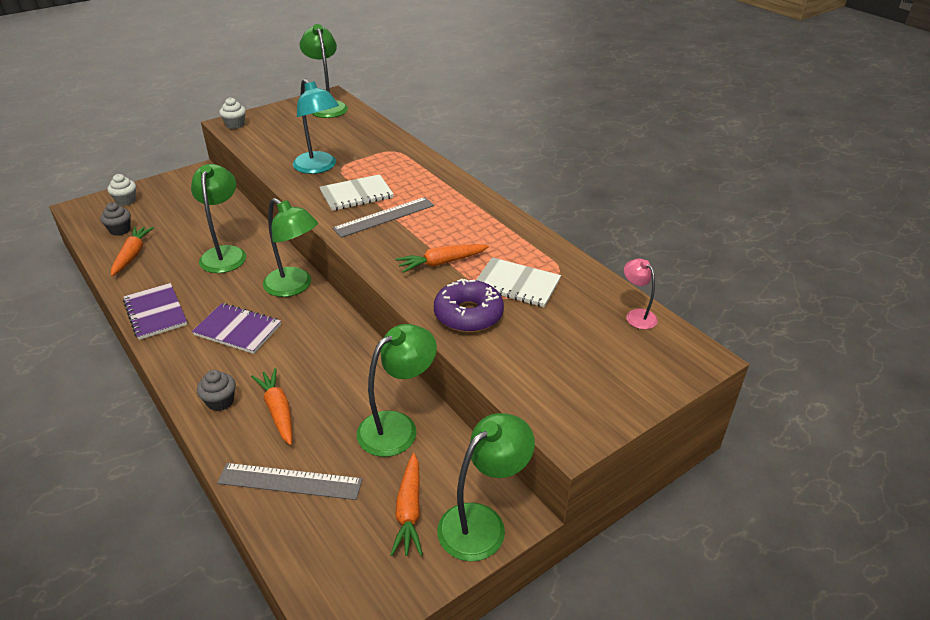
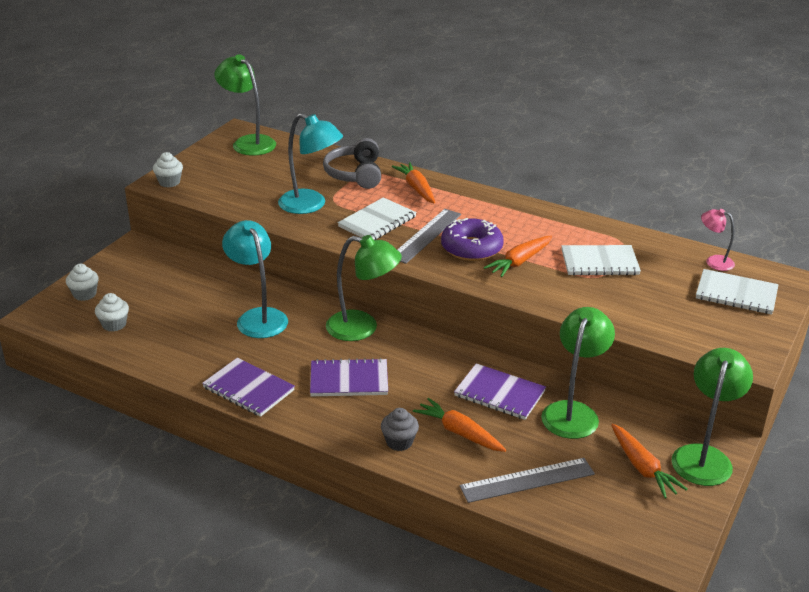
camera: 25 degrees left, 5 degrees down
(120, 230) = (114, 324): grey cupcake -> white cupcake
(132, 255) = (158, 344): orange carrot -> orange carrot (416, 188)
(225, 254) = (258, 317): green lamp -> turquoise lamp
(348, 385) = (499, 393): none -> purple notebook
(382, 150) = (355, 174): none -> grey headphones
(468, 314) = (585, 297): purple donut -> purple donut (471, 248)
(628, 357) = (736, 294): none -> white notebook

